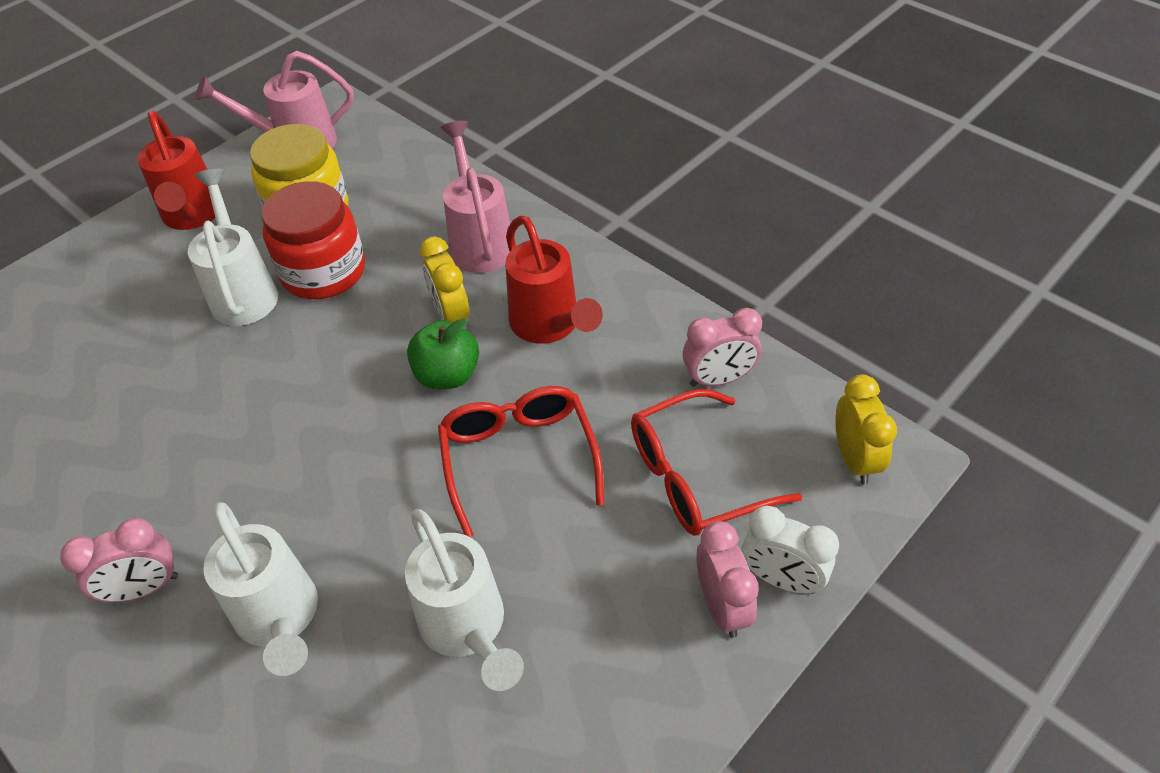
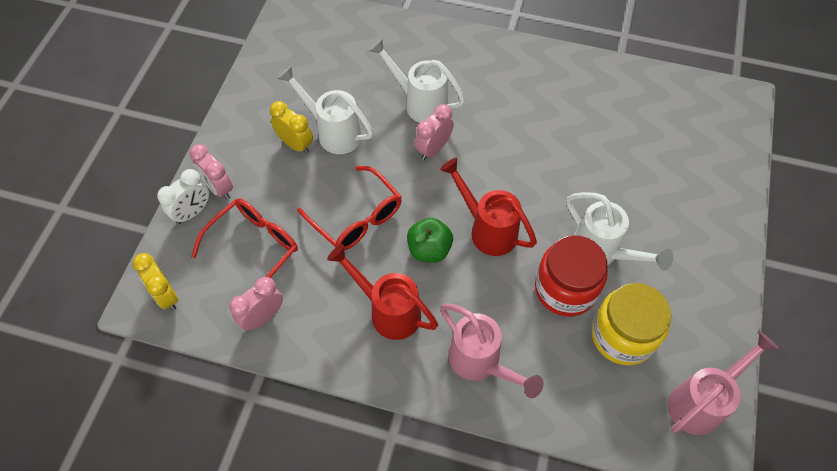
camera: 150 degrees right, 10 degrees up
(144, 588) = (491, 90): pink clock -> pink clock (433, 149)
(193, 217) = (697, 294): red watering can -> red watering can (487, 229)
(451, 315) = (456, 292): yellow clock -> yellow clock (295, 144)
(781, 579) = (192, 212): white clock -> white clock turned 135 degrees clockwise

